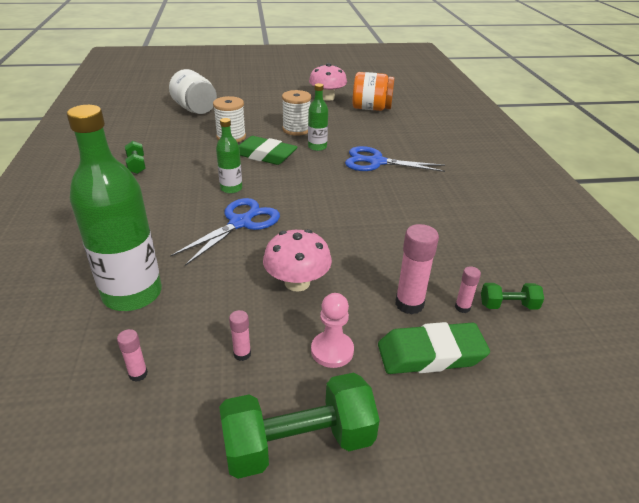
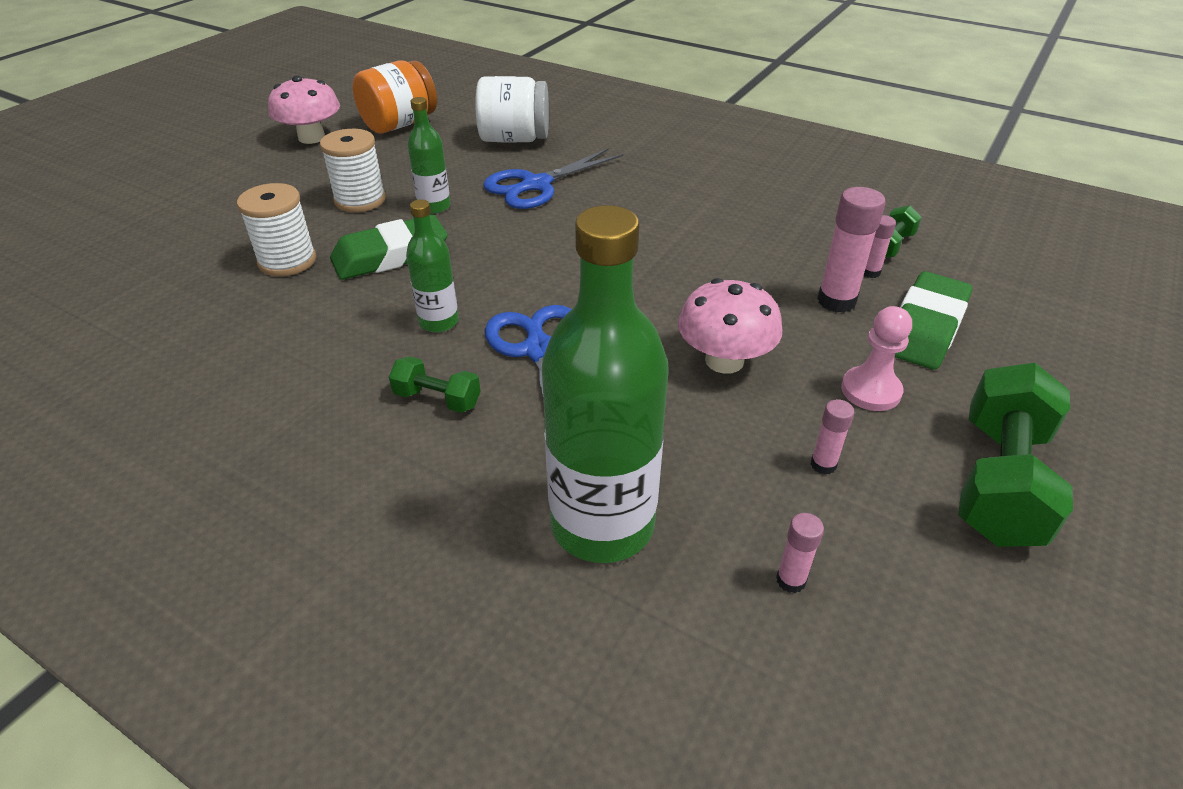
camera: 50 degrees left, 5 degrees up
(136, 165) = (223, 390): green dumbbell -> green dumbbell (437, 399)
(195, 109) = (130, 256): white jar -> white jar (514, 139)

